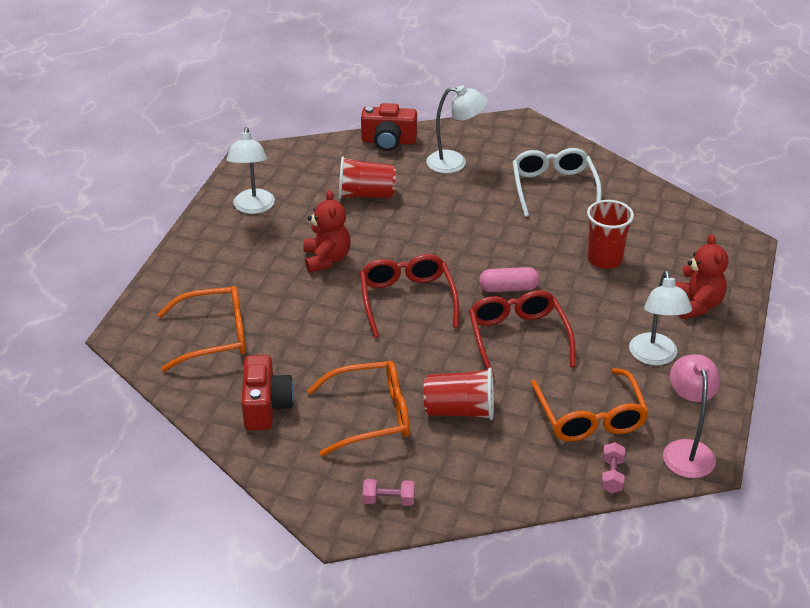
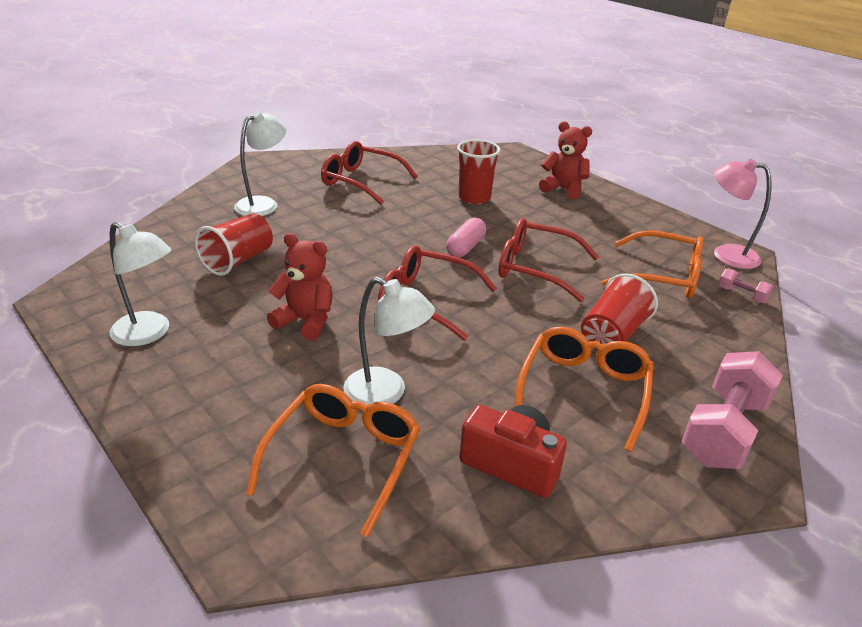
camera: 60 degrees left, 5 degrees down
(388, 141) = (179, 219): red camera -> none
(388, 500) = (724, 430): pink dumbbell -> pink dumbbell, size x2.17
(554, 188) = (361, 181): white glasses -> red glasses
(654, 357) = (609, 225): white lamp -> white lamp (386, 393)

